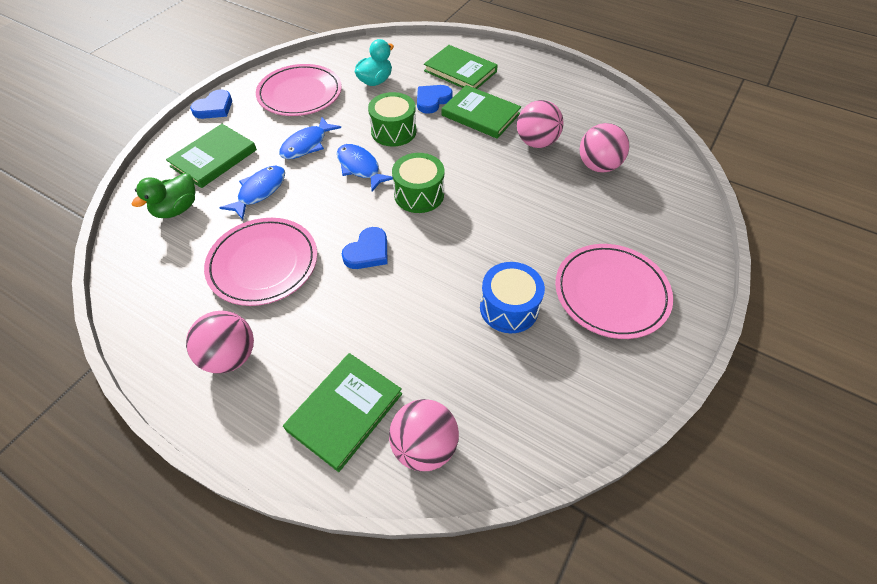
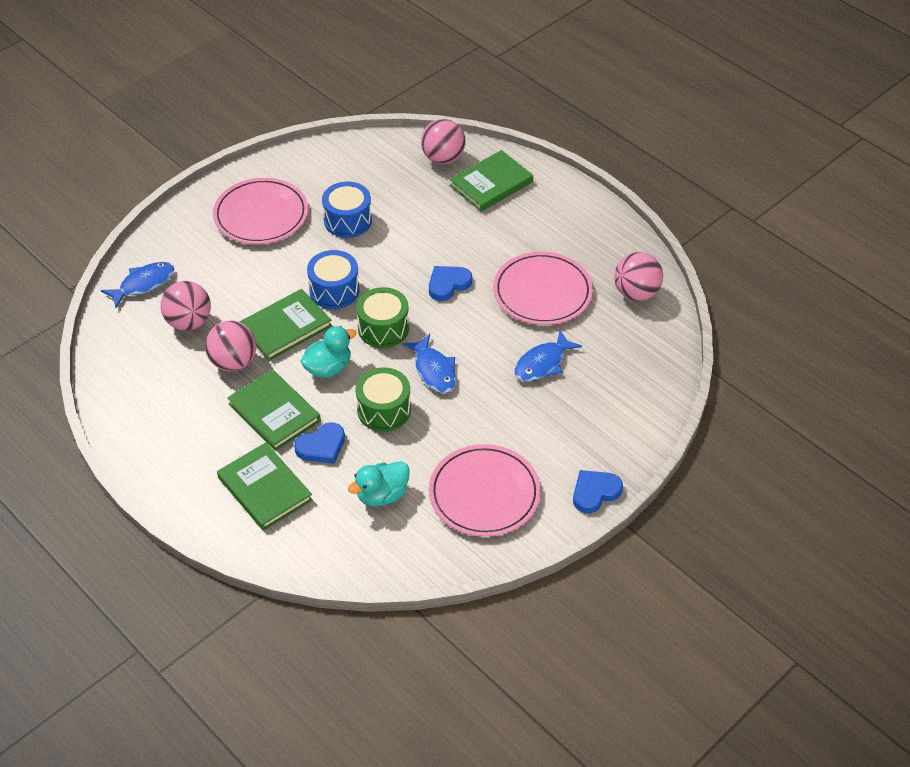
camera: 165 degrees left, 5 degrees down
(177, 209) = (626, 361): green duck -> none
(214, 158) = (592, 415): green book -> green book (286, 327)
(230, 356) = (570, 230): pink ball -> pink ball (636, 293)
(307, 144) = (486, 412): blue fish -> blue fish (143, 284)
(454, 153) = (328, 368): none -> turquoise duck
(483, 221) = (334, 290): none -> blue drum

